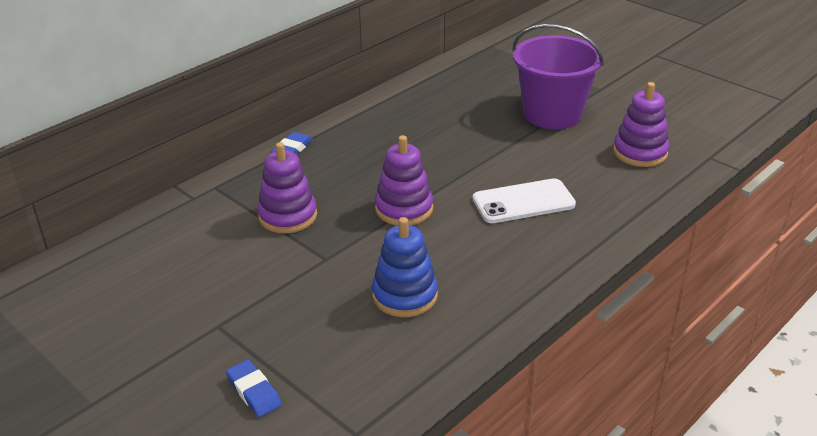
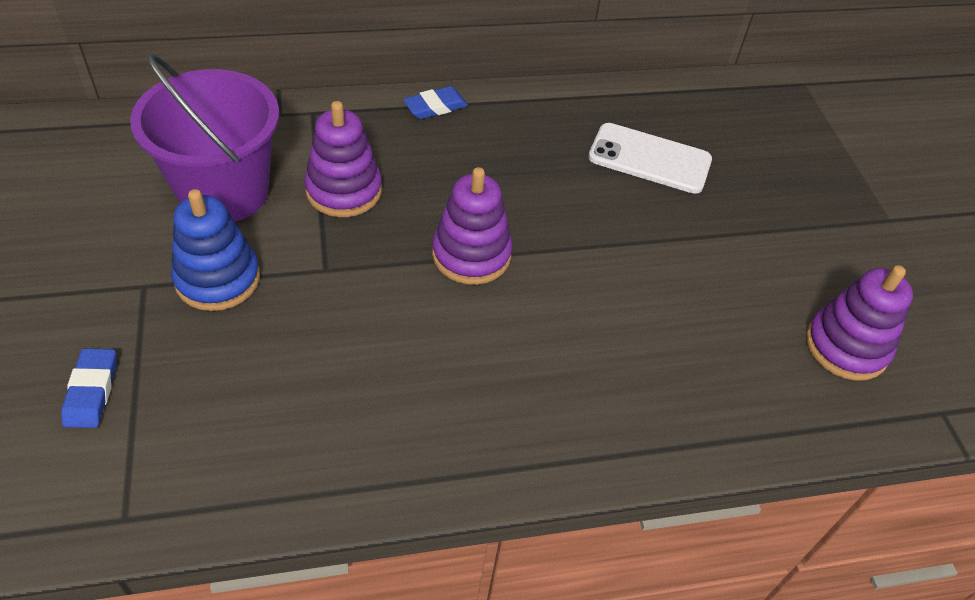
camera: 30 degrees right, 15 degrees up
(405, 295) = (355, 372): blue stacking toy -> blue stacking toy (217, 279)
(523, 202) = (618, 329): white phone -> white phone (649, 159)
(552, 114) = (784, 223): purple bucket -> purple bucket (224, 192)

